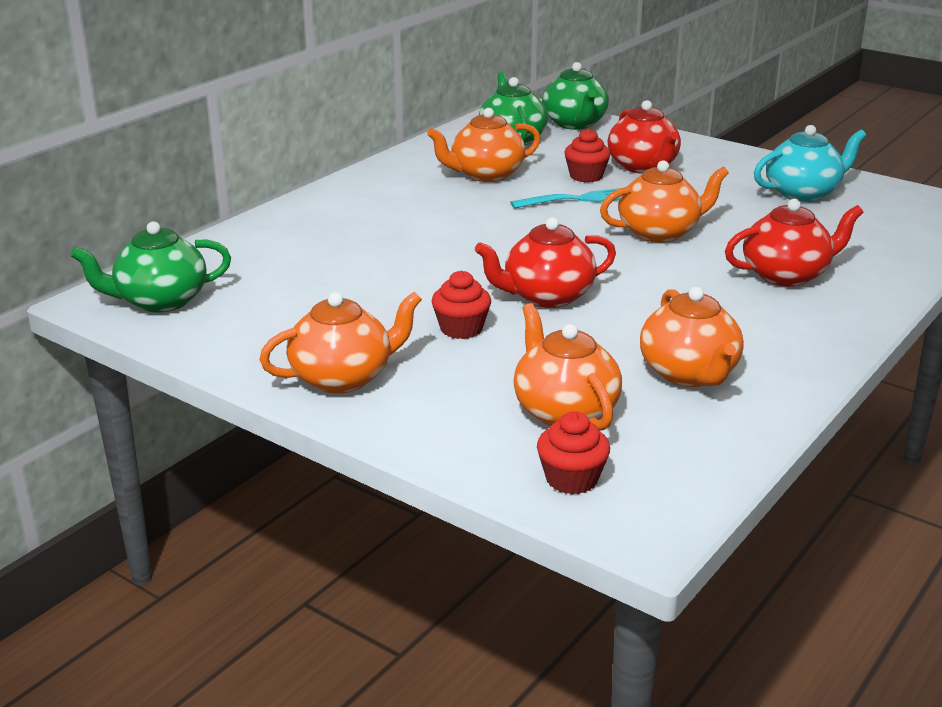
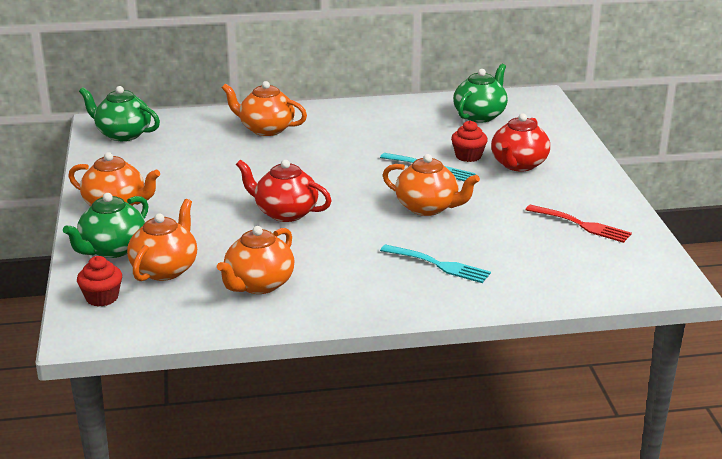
camera: 45 degrees right, 0 degrees up
(461, 329) = (210, 208): red cupcake -> none
(485, 174) = (413, 131): orange teapot -> orange teapot (266, 129)
(574, 124) = (544, 120): green teapot -> green teapot (112, 249)
(786, 275) = (439, 265): red teapot -> turquoise fork
(803, 193) = (581, 225): turquoise teapot -> red fork

